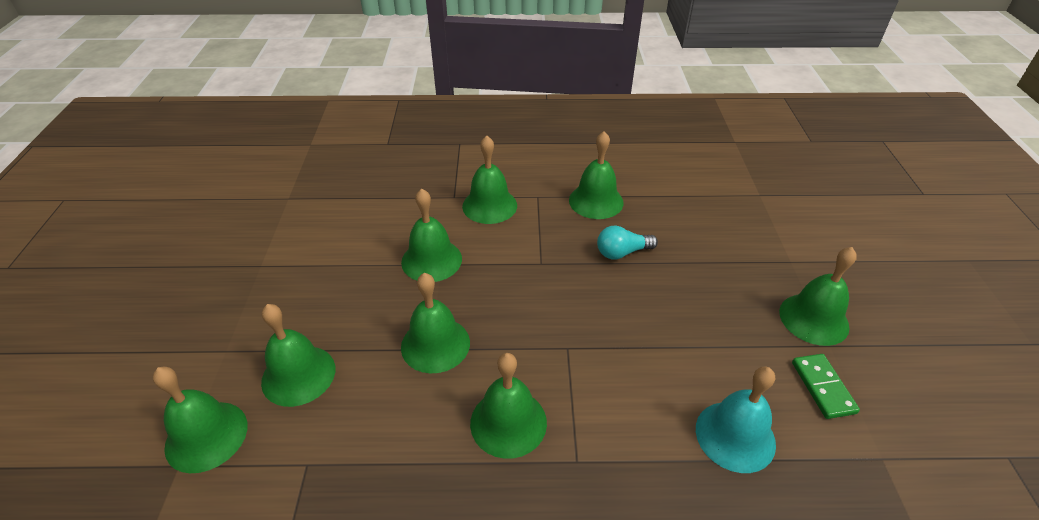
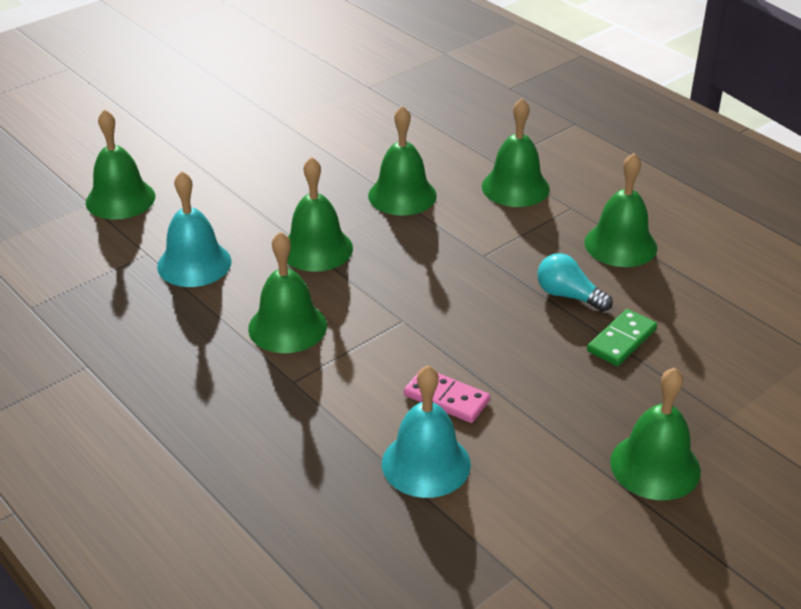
camera: 50 degrees right, 5 degrees down
(298, 375) = (210, 204): green bell -> none
(362, 436) = (194, 264): none -> turquoise bell
(673, 378) = (446, 398): none -> pink domino
(822, 387) = (560, 504): green domino -> green domino (621, 340)

